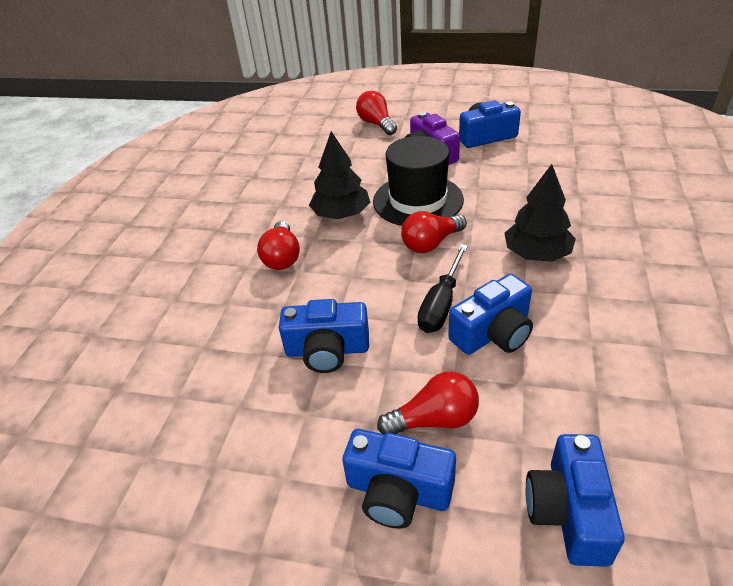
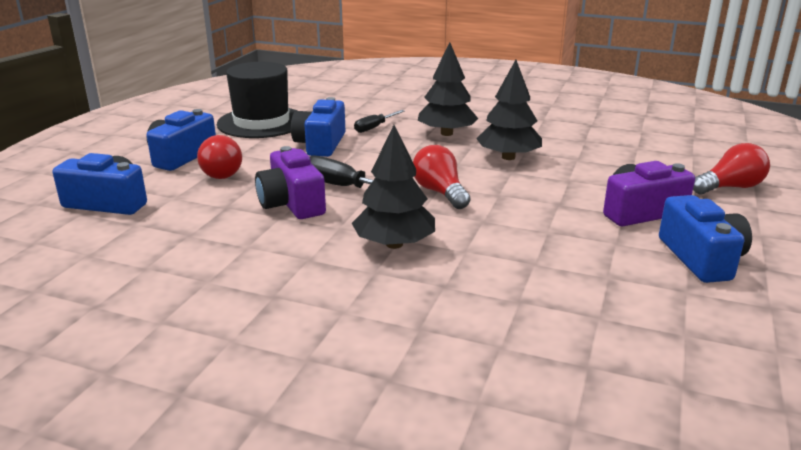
camera: 95 degrees right, 15 degrees down
(266, 314) = (374, 127): none -> black screwdriver
(282, 257) = (446, 133): red light bulb -> black tree
(418, 200) = (526, 194): black hat -> black hat (261, 122)
(493, 333) = (292, 203): blue camera -> purple camera

